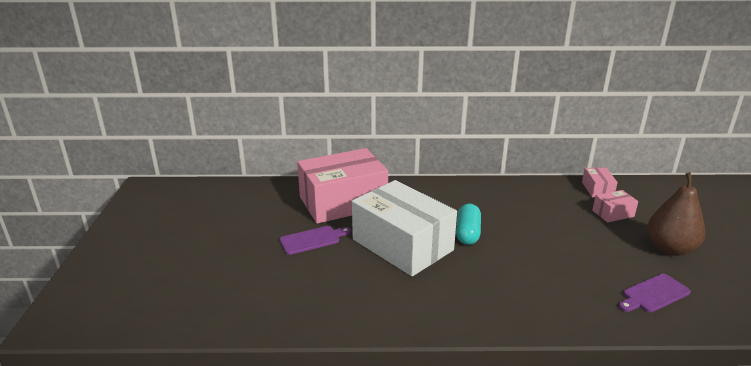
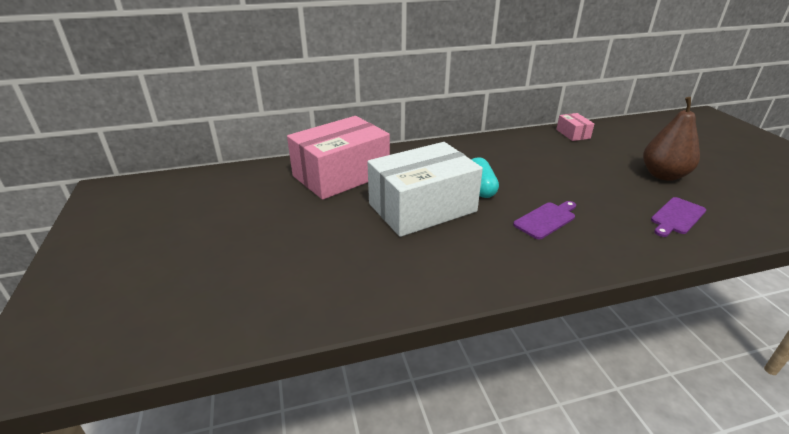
camera: 15 degrees left, 5 degrees up
(312, 240) = (325, 217): purple cutting board -> purple cutting board (546, 219)
(402, 245) = (422, 207): white box -> white box turned 60 degrees counterclockwise
(613, 213) = (598, 152): pink box -> none

